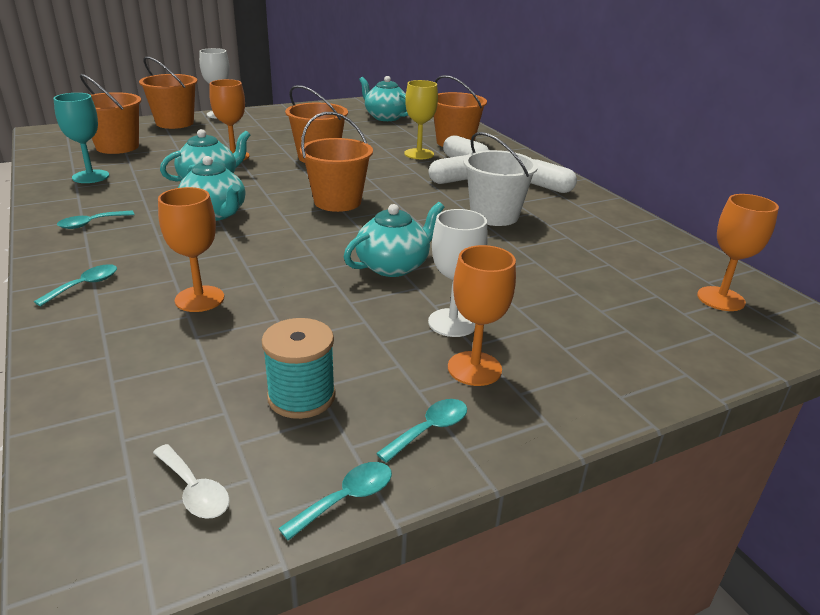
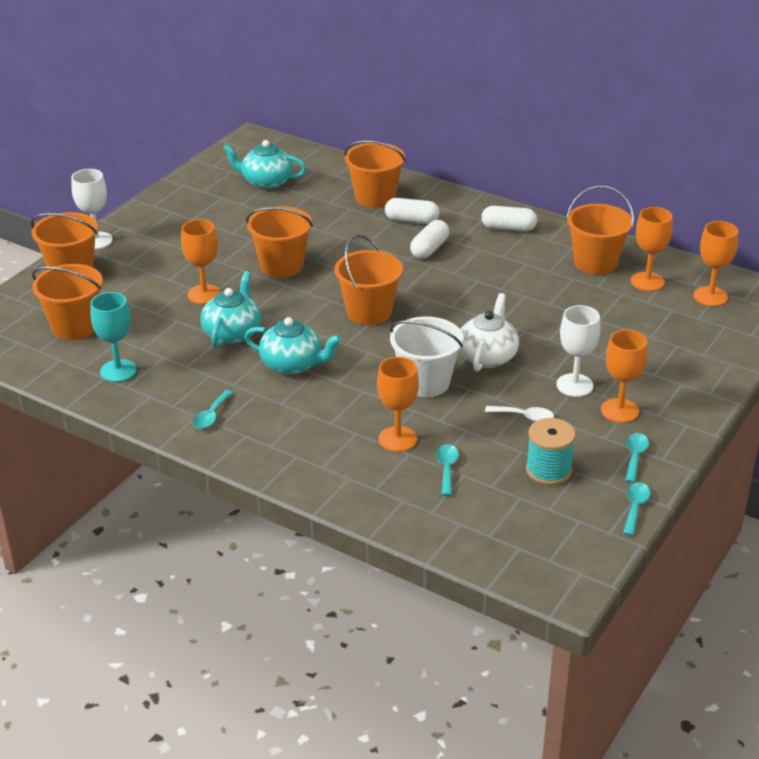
camera: 30 degrees left, 5 degrees up
(85, 285) = (304, 465): turquoise spoon -> turquoise spoon (447, 468)
(194, 490) = (561, 538): white spoon -> white spoon (524, 416)
(393, 266) = (487, 357): turquoise teapot -> white teapot
(419, 154) = (362, 226): yellow goblet -> none
(494, 215) = (502, 277): white bucket -> white bucket (425, 382)
(607, 232) = (595, 263): none -> orange bucket
(651, 263) = (647, 281): none -> orange goblet

